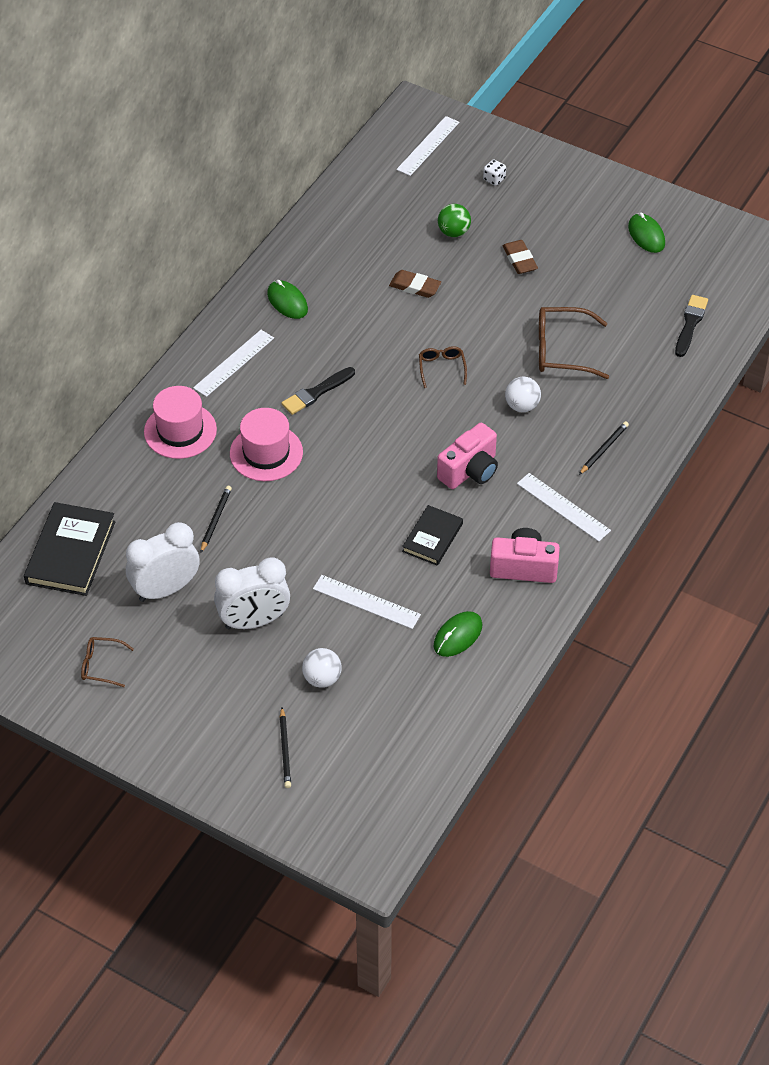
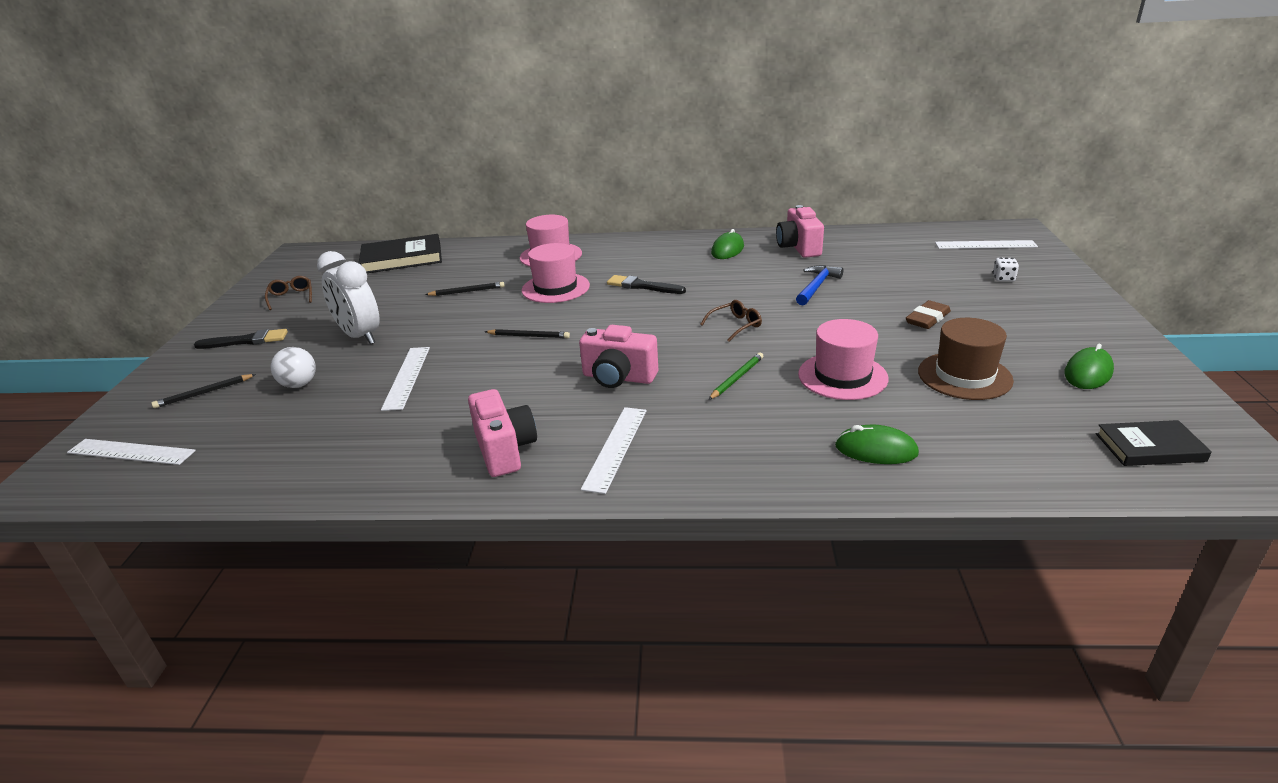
camera: 65 degrees right, 20 degrees down
(165, 589) = (381, 296): white clock -> none
(234, 363) = (639, 252): white ruler -> white ruler (131, 452)
(327, 255) = (798, 248): none -> pink camera
(415, 286) = (817, 286): brown eraser -> blue hammer
(432, 537) = (512, 385): black book -> black book (1149, 447)
(453, 232) = (907, 282): green ball -> none
(458, 636) = (381, 439): green mouse -> green mouse (876, 450)
(522, 406) = (737, 378): white ball -> green pencil
(562, 350) = (842, 376): brown glasses -> pink hat
(604, 449) = (730, 447): black pencil -> black pencil (528, 336)
(607, 292) = (964, 376): none -> brown hat
(690, 324) = (1008, 445): black brush -> black brush (246, 341)

